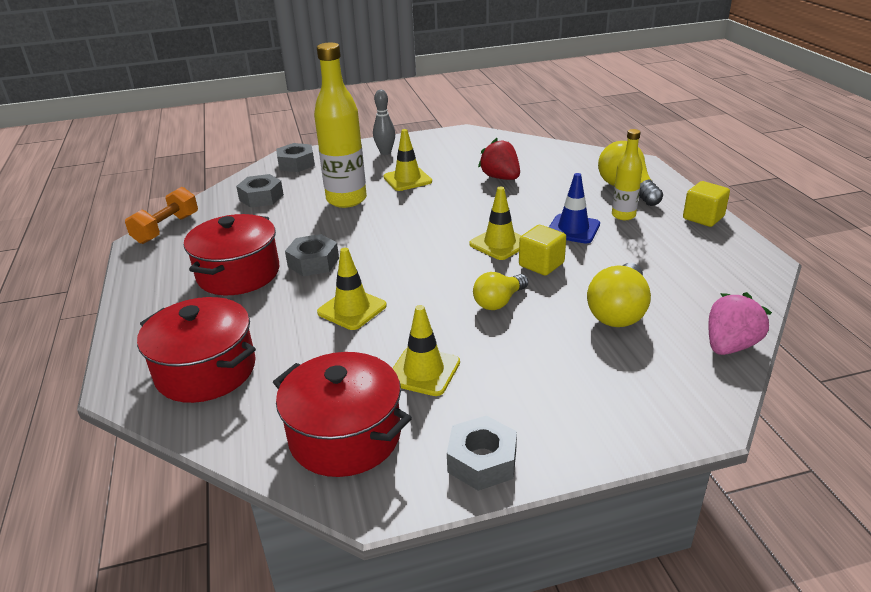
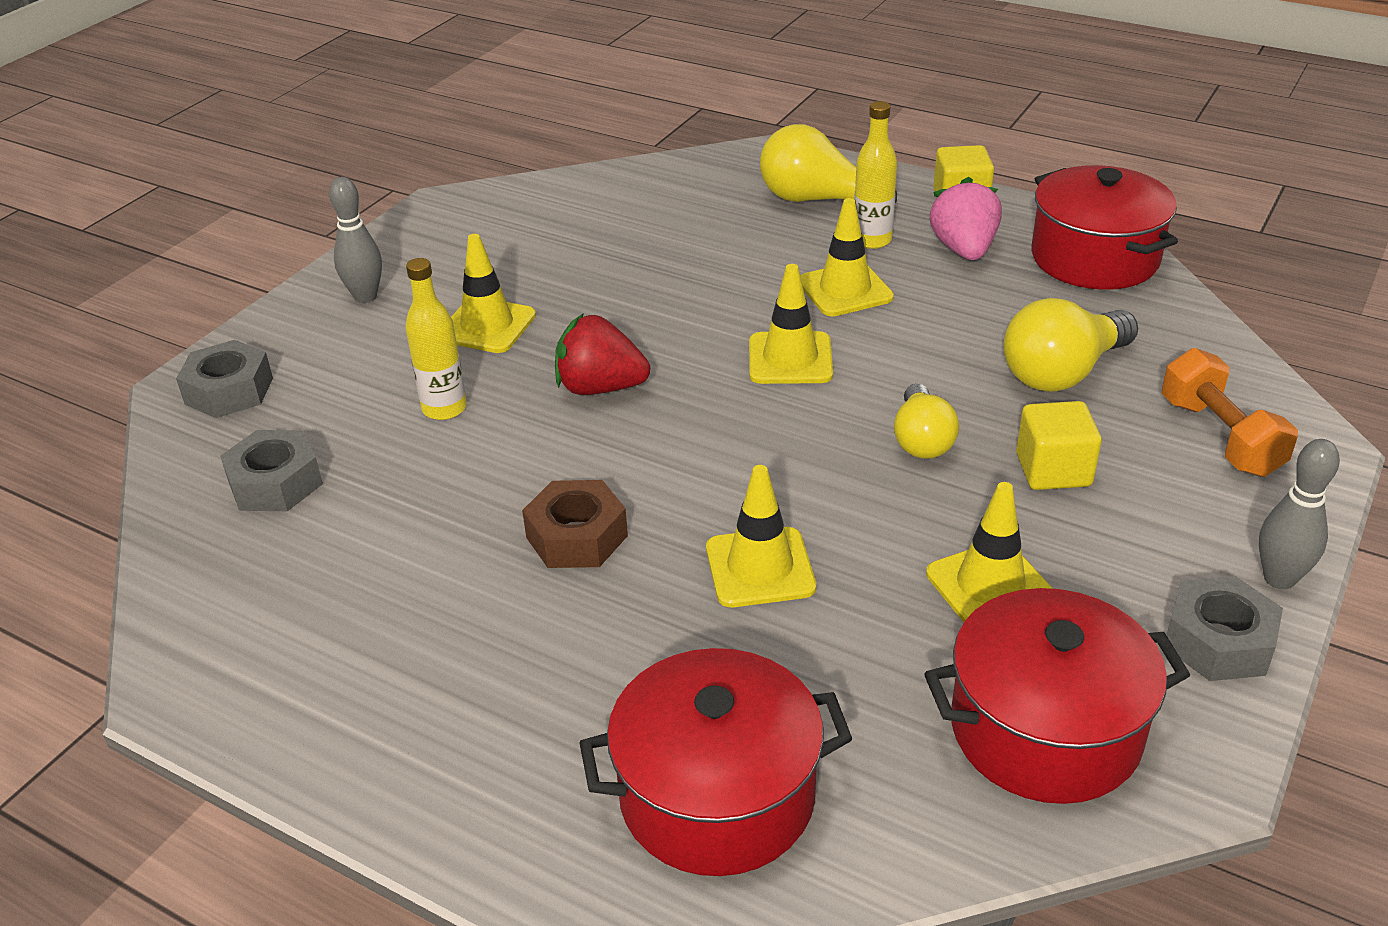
camera: 45 degrees left, 5 degrees up
(166, 229) = (187, 639): orange dumbbell -> orange dumbbell (1220, 437)
(238, 274) = (485, 628): red pot -> red pot (1094, 258)
(313, 262) = (577, 536): grey nut -> brown nut
(346, 200) = (444, 409): yellow bottle -> yellow bottle, size x0.55
(500, 178) = (626, 258): red strawberry -> red strawberry (600, 388)
(541, 264) = (887, 360): yellow cube -> yellow cube (1053, 470)
(565, 459) = (1279, 579): none -> grey bowling pin
(573, 229) = (845, 290): blue traffic cone -> yellow traffic cone
(618, 311) = (1062, 373): yellow light bulb -> yellow light bulb turned 75 degrees clockwise
(730, 346) = (1215, 349): pink strawberry -> pink strawberry (964, 250)

